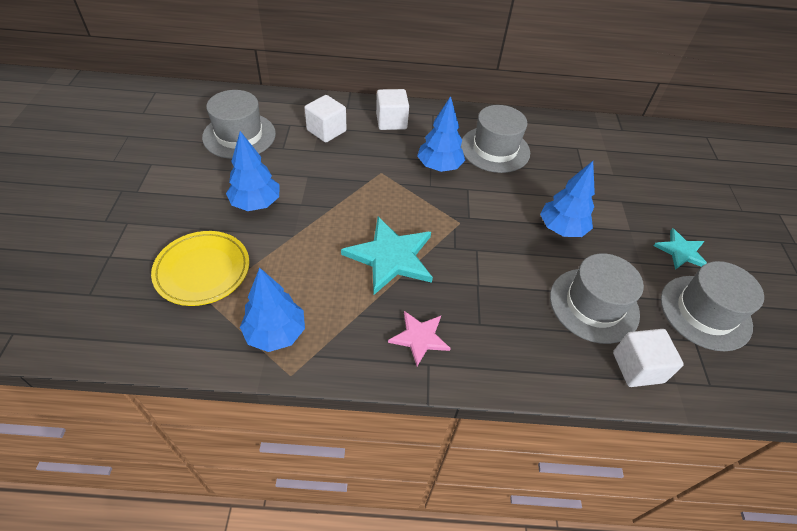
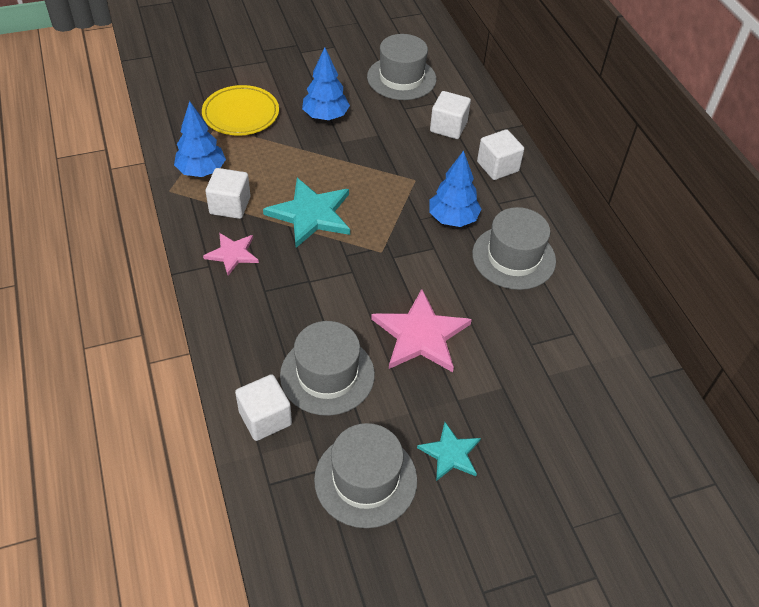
camera: 70 degrees right, 0 degrees up
(346, 320) = (230, 205): none -> white cube
(561, 229) = (421, 335): blue tree -> pink star

